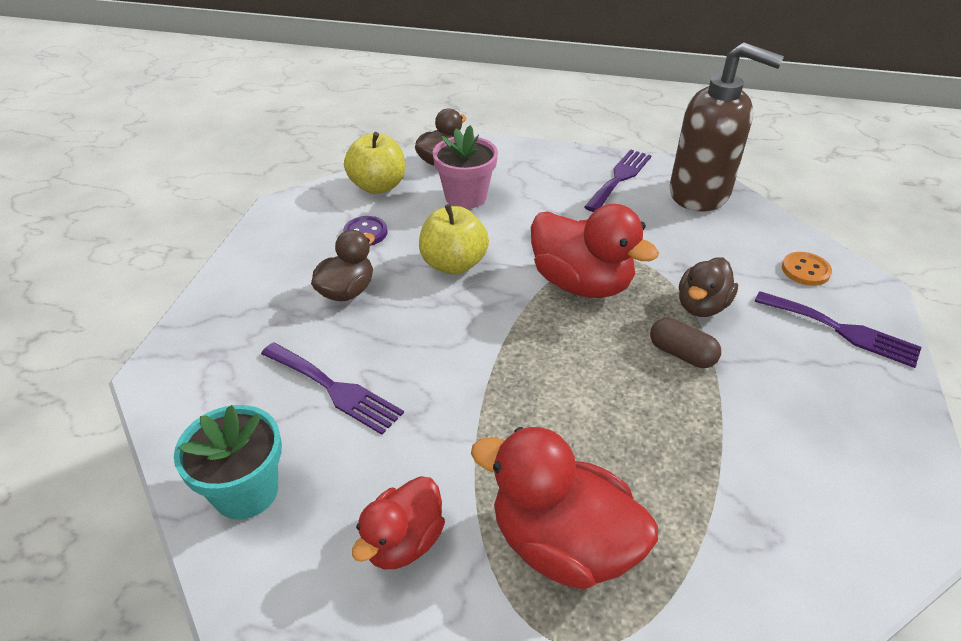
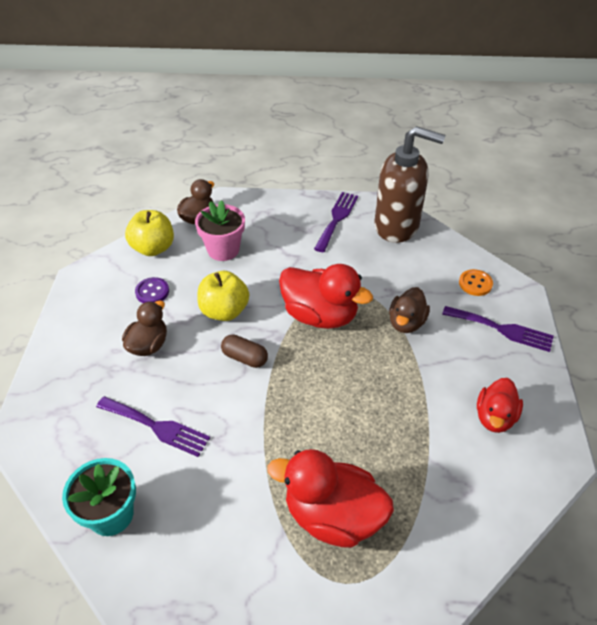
camera: 10 degrees left, 5 degrees up
(403, 541) = (228, 532): red duck -> red duck (494, 417)
(681, 354) = (396, 363): brown capsule -> brown capsule (245, 358)

